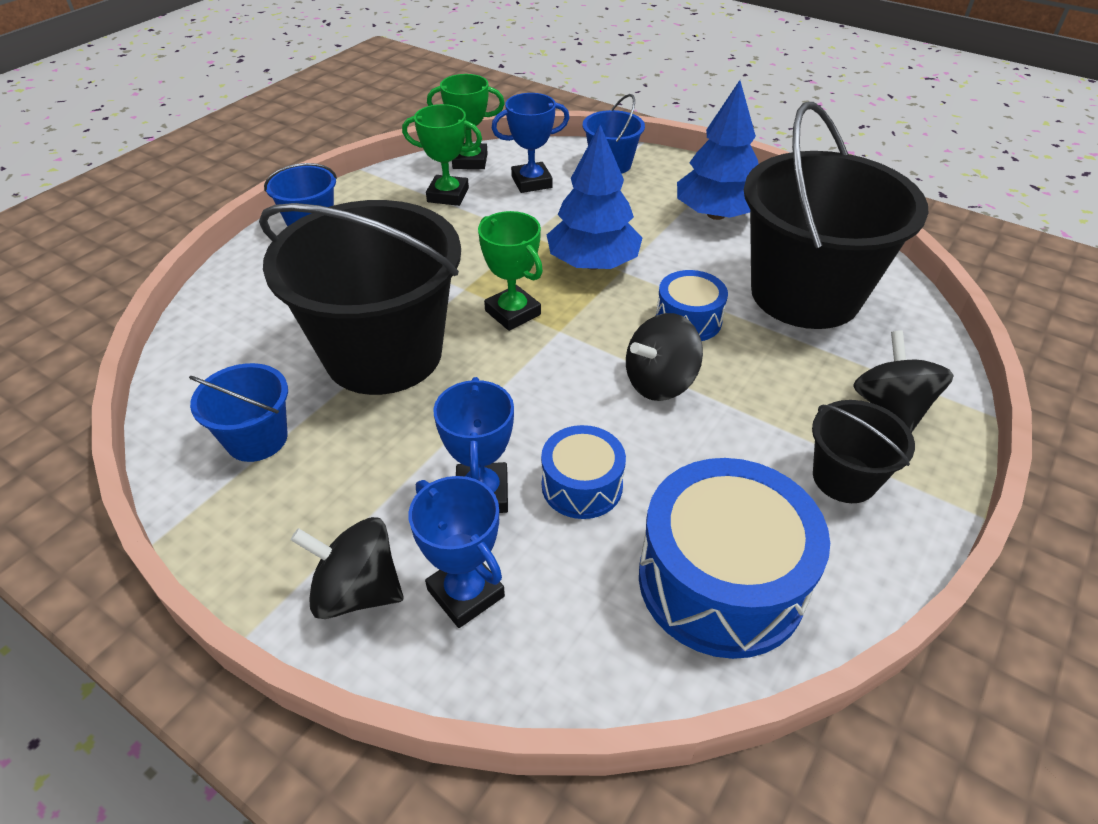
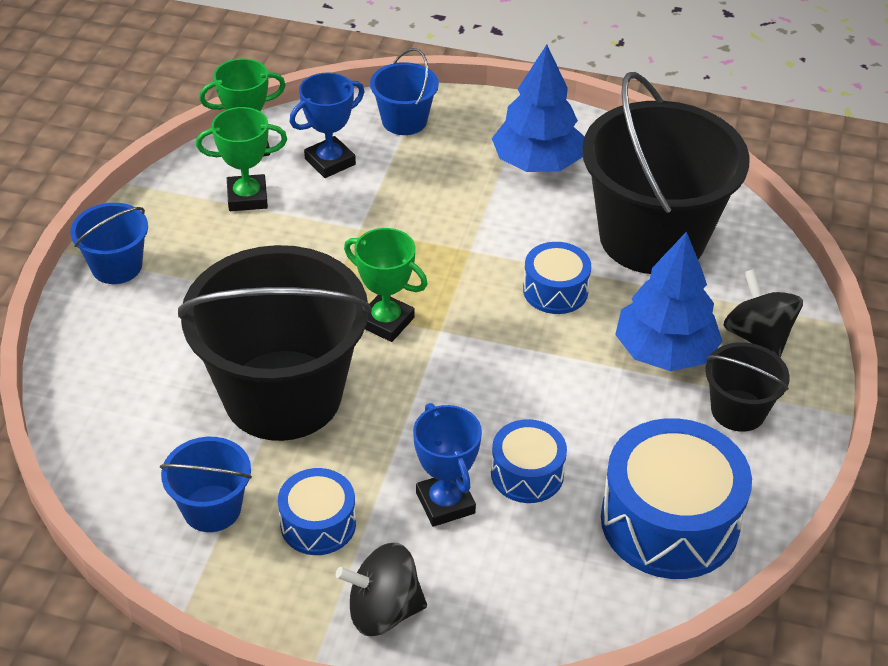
camera: 20 degrees left, 0 degrees up
(345, 480) = (318, 524): none -> blue drum
(465, 593) = (473, 587): blue trophy -> none
(593, 263) = (439, 248): blue tree -> blue tree (664, 351)
(660, 382) = (554, 361): black spinning top -> none

